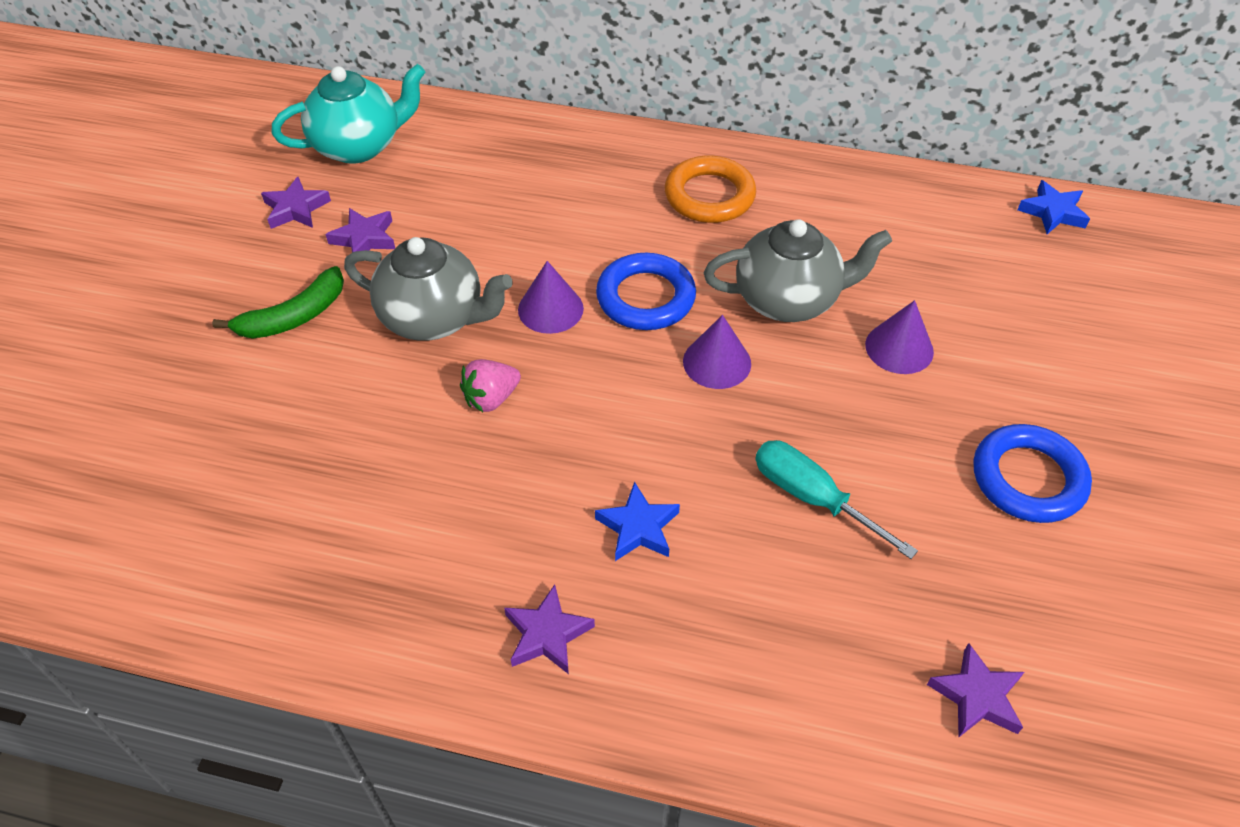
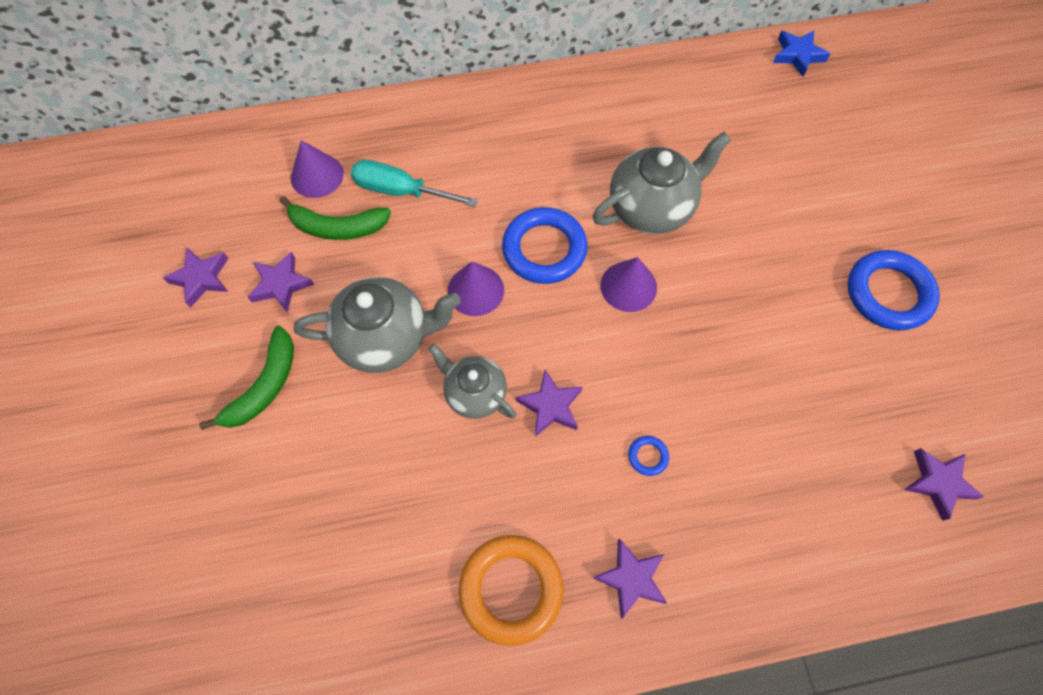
camera: 25 degrees left, 15 degrees up
(359, 146) = (221, 193): turquoise teapot -> none
(449, 209) = (337, 227): none -> green banana
(491, 398) = (475, 393): pink strawberry -> grey teapot
(562, 440) = (550, 406): none -> purple star
(638, 527) = (648, 456): blue star -> blue ring
(709, 196) = (542, 134): orange ring -> orange ring (511, 589)
(813, 498) = (756, 375): turquoise screwdriver -> turquoise screwdriver (401, 191)
(899, 348) = (751, 219): purple cone -> purple cone (317, 175)

